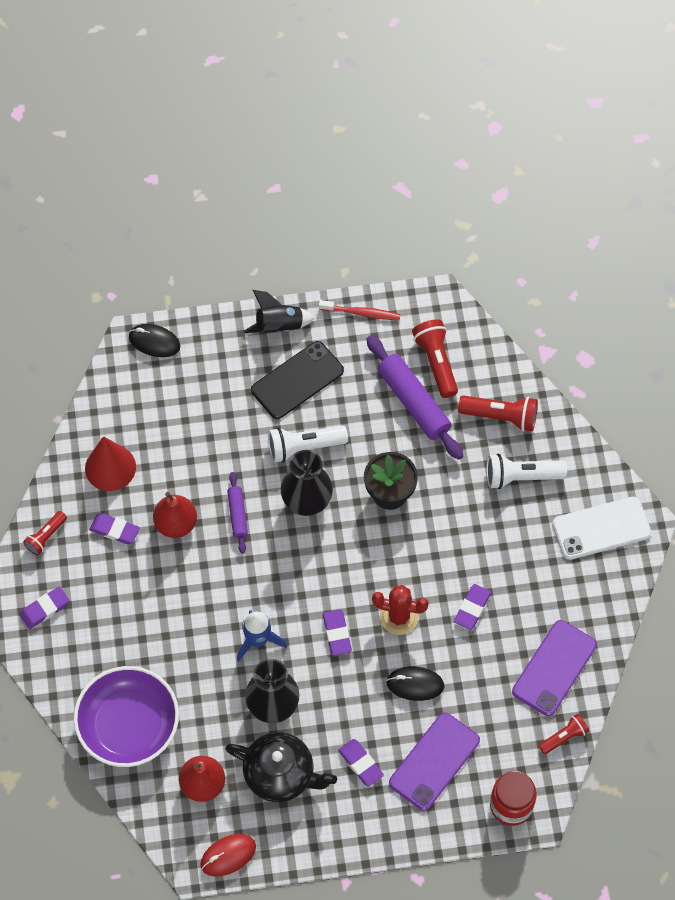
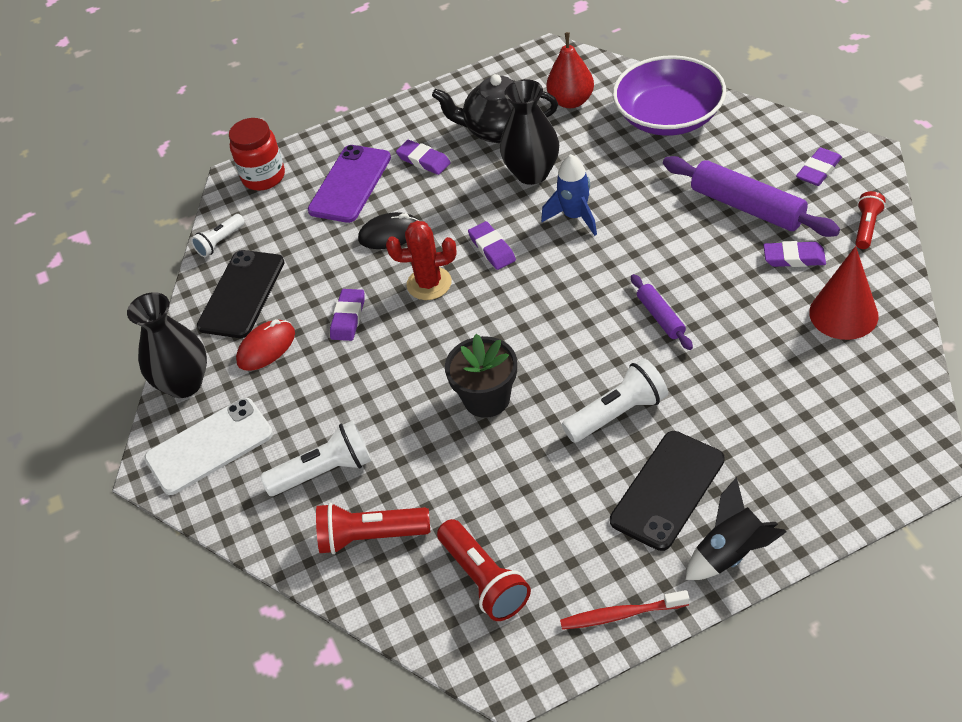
camera: 170 degrees right, 15 degrees down
(154, 342) = (891, 473): black mouse -> none
(176, 524) = (727, 286): red pear -> none
(228, 855) = (521, 67): red mouse -> red mouse (266, 348)
(307, 502) = (585, 357): black vase -> black vase (184, 384)
(413, 402) = (496, 515): purple rolling pin -> purple rolling pin (747, 207)
(554, 668) = (241, 294): purple phone -> black phone
(564, 737) = (220, 242): red flashlight -> white flashlight

